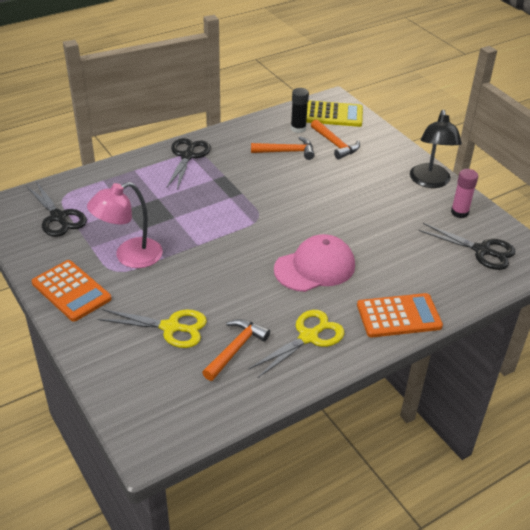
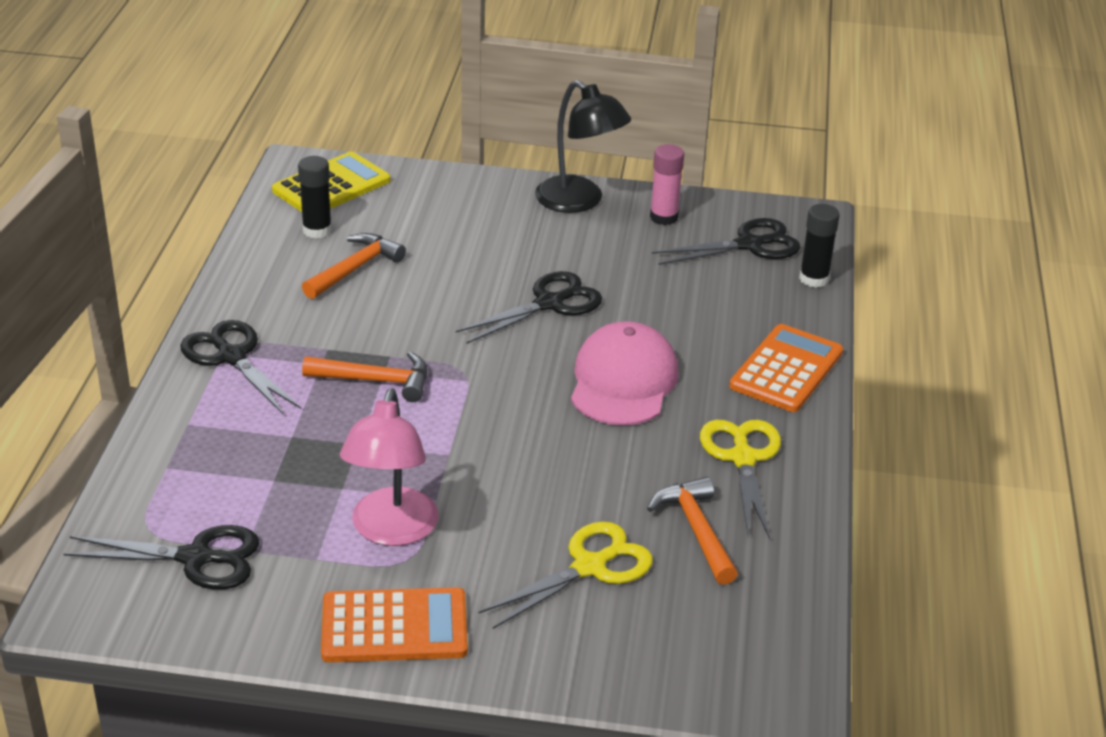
camera: 50 degrees left, 5 degrees down
(335, 144) = (399, 222): orange hammer -> orange hammer (376, 381)
(340, 215) = (549, 303): none -> black scissors
(488, 287) = (814, 279): none -> black glue stick

